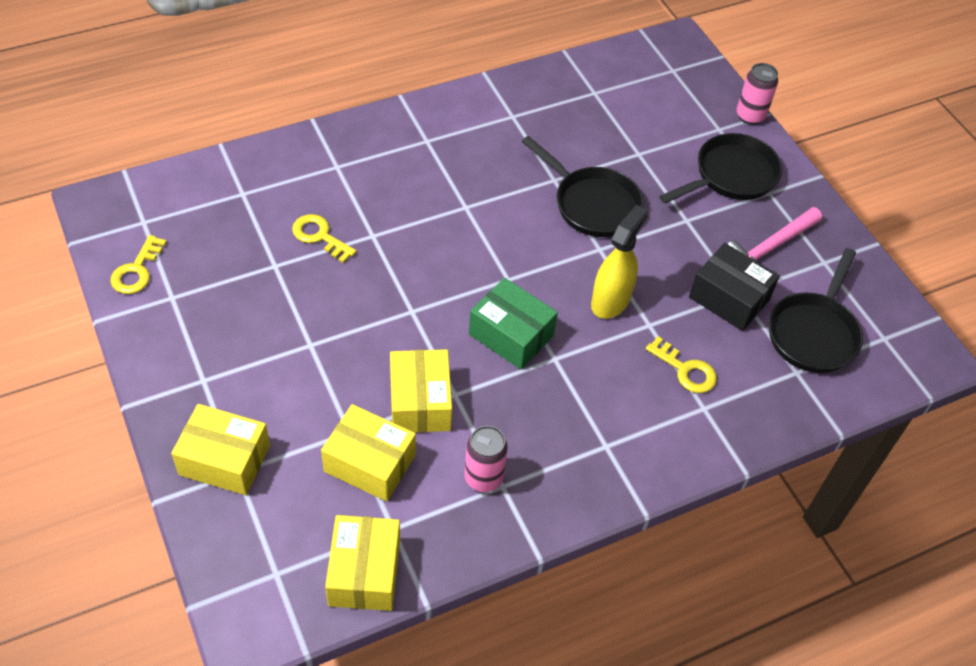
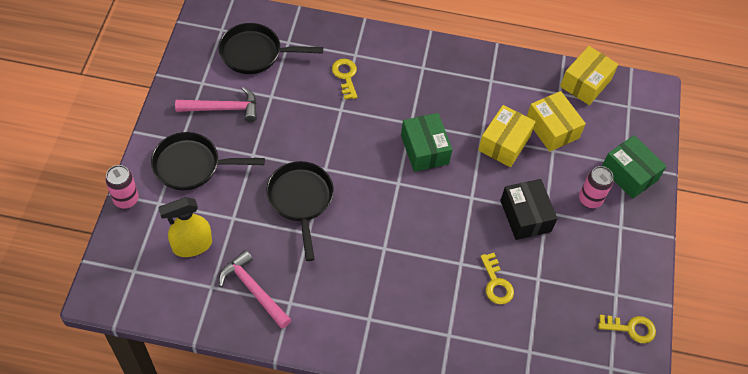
camera: 145 degrees left, 5 degrees up
(137, 270) = (631, 328): yellow key -> yellow key turned 45 degrees clockwise
(225, 460) = (629, 174): yellow box -> green box
(483, 478) = (498, 89): pink can -> pink can (590, 199)
(555, 108) = (253, 290): none -> pink hammer
(610, 301) = (349, 135): yellow spray bottle -> yellow spray bottle (192, 245)
(729, 298) = (280, 96): black box -> black box (525, 216)
(814, 332) = (255, 53): black pan -> black pan turned 150 degrees counterclockwise

